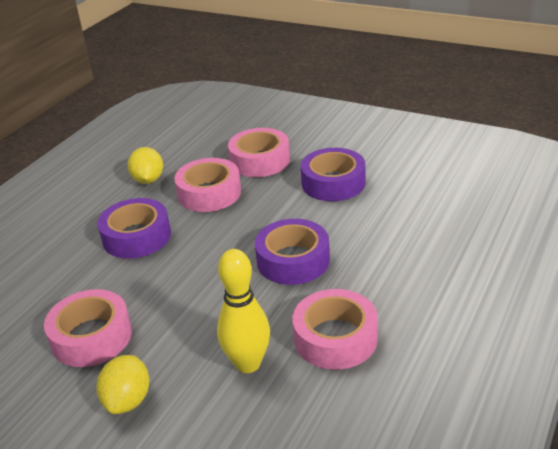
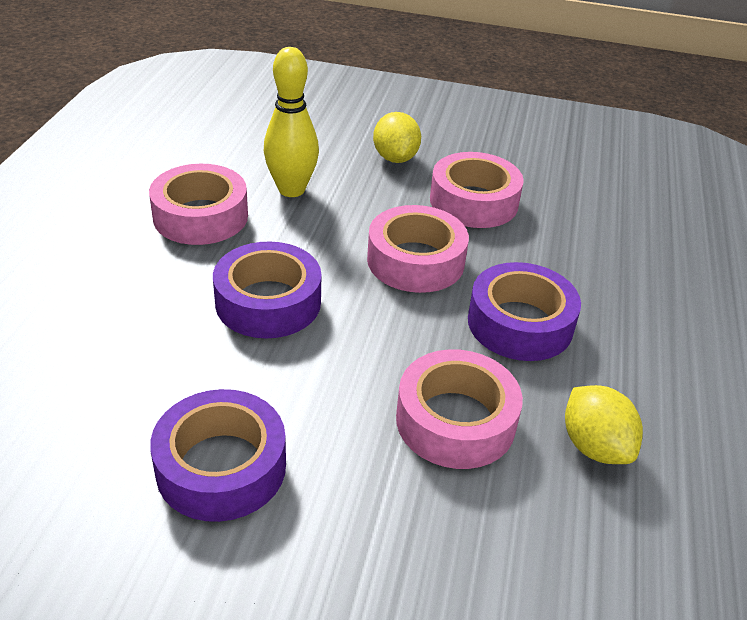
camera: 160 degrees right, 5 degrees up
(260, 160) = (393, 526): pink tape -> pink tape (415, 261)

